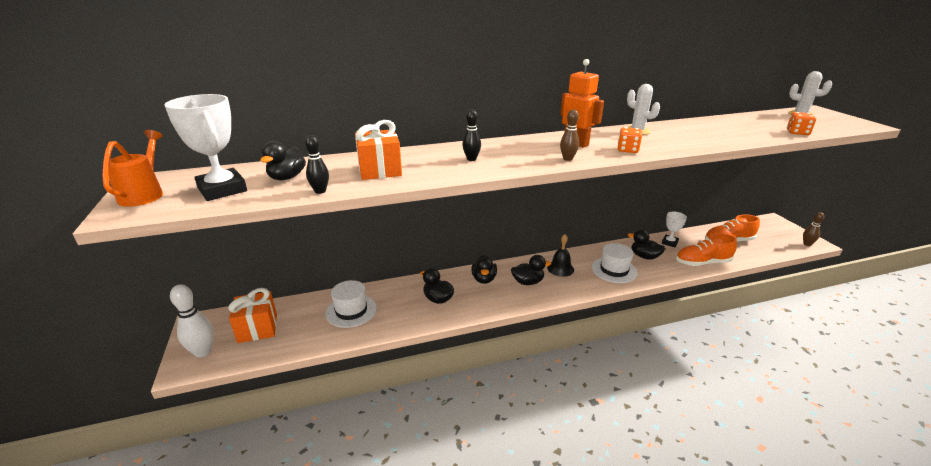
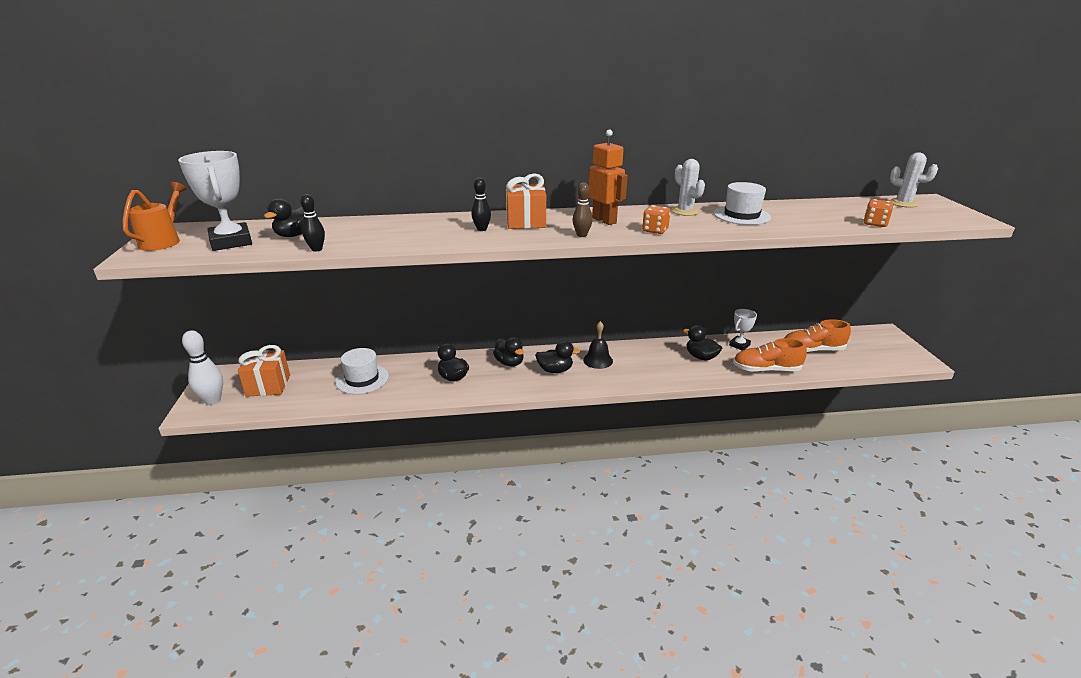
camera: 10 degrees right, 0 degrees up
(380, 170) = (384, 234): orange gift -> orange gift (525, 222)
(484, 279) = (509, 363): black duck -> black duck turned 45 degrees counterclockwise
(614, 270) = (657, 367): white hat -> white hat (741, 215)
(807, 244) = (911, 362): brown bowling pin -> none

